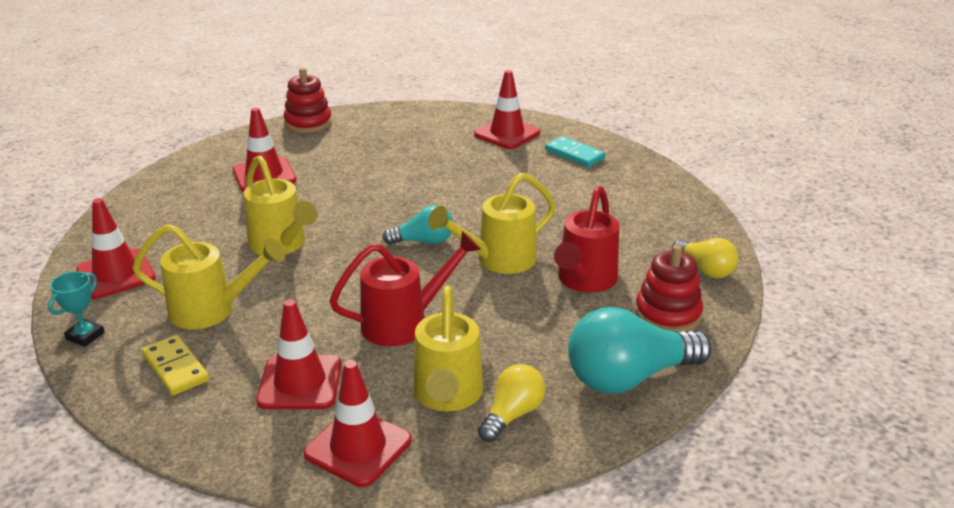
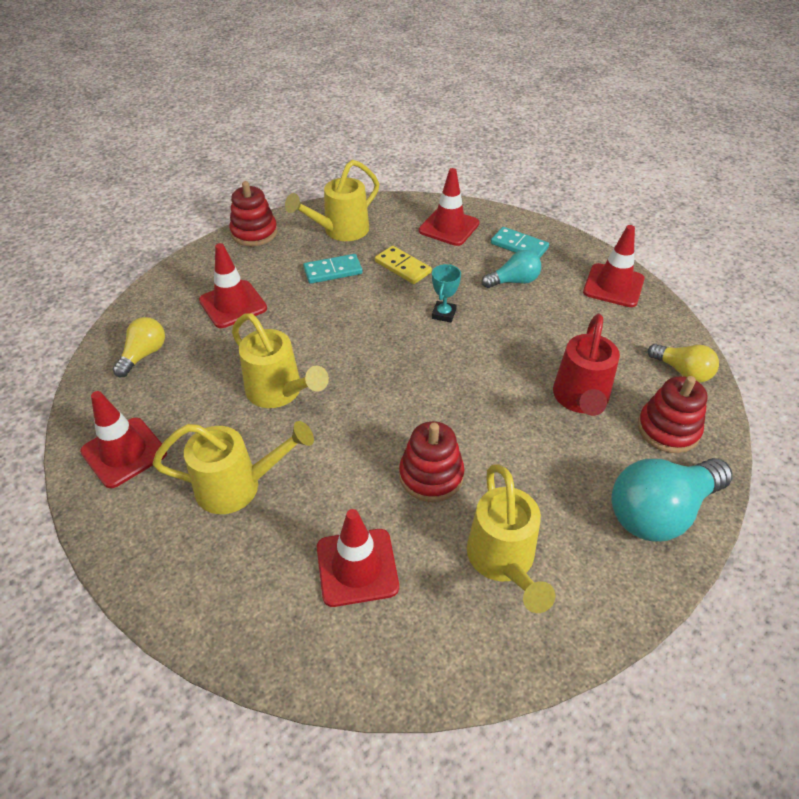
camera: 10 degrees left, 15 degrees up
(85, 336) = (119, 539): turquoise trophy -> turquoise trophy (444, 314)
(175, 368) = (226, 567): yellow domino -> yellow domino (402, 267)
(358, 447) = (441, 641): red traffic cone -> red traffic cone (613, 286)
(373, 158) = (333, 271): none -> turquoise domino
(403, 323) = (431, 475): red watering can -> red stacking toy
(424, 241) = (416, 370): turquoise light bulb -> turquoise light bulb (514, 281)
(499, 260) = (494, 384): yellow watering can -> yellow watering can (341, 231)
(512, 414) = (571, 575): yellow light bulb -> yellow light bulb (144, 355)

